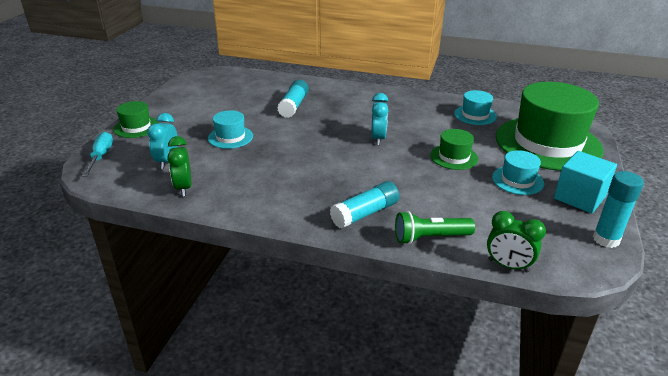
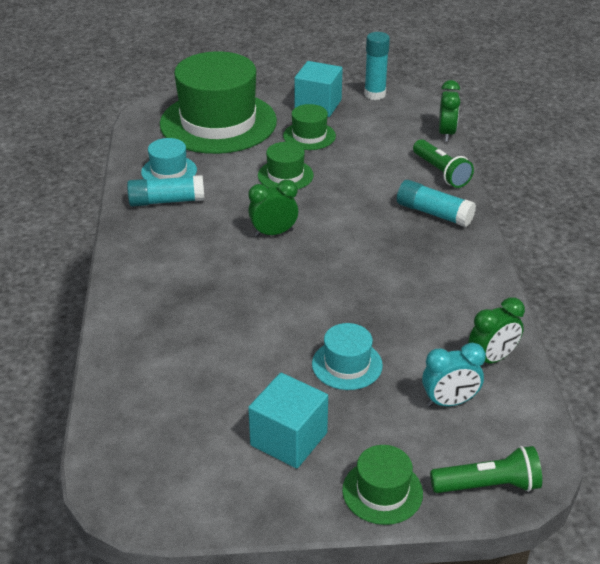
camera: 110 degrees left, 5 degrees up
(101, 156) = (488, 485): turquoise screwdriver -> green flashlight
(196, 111) = (289, 439): none -> turquoise cube
(293, 106) = (214, 331): turquoise glue stick -> turquoise glue stick (166, 201)
(378, 139) = (273, 233): turquoise clock -> green clock
(517, 180) = (309, 136): turquoise hat -> green hat

